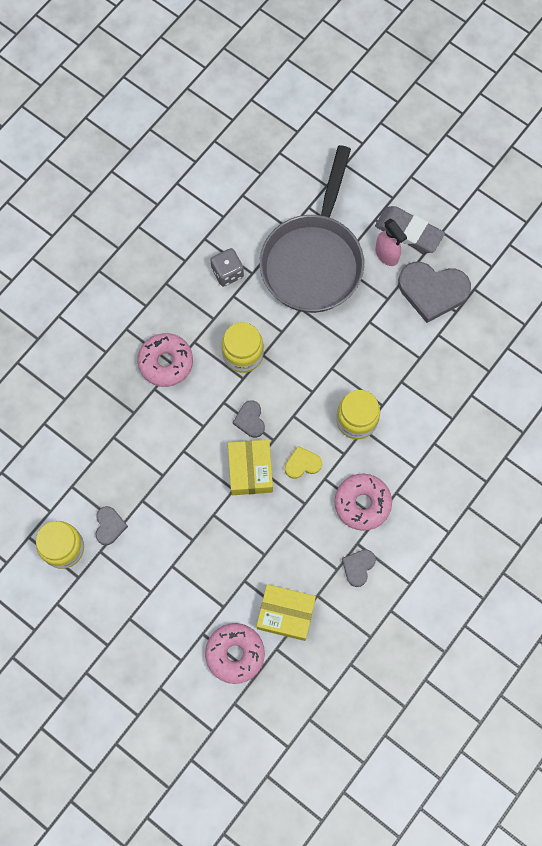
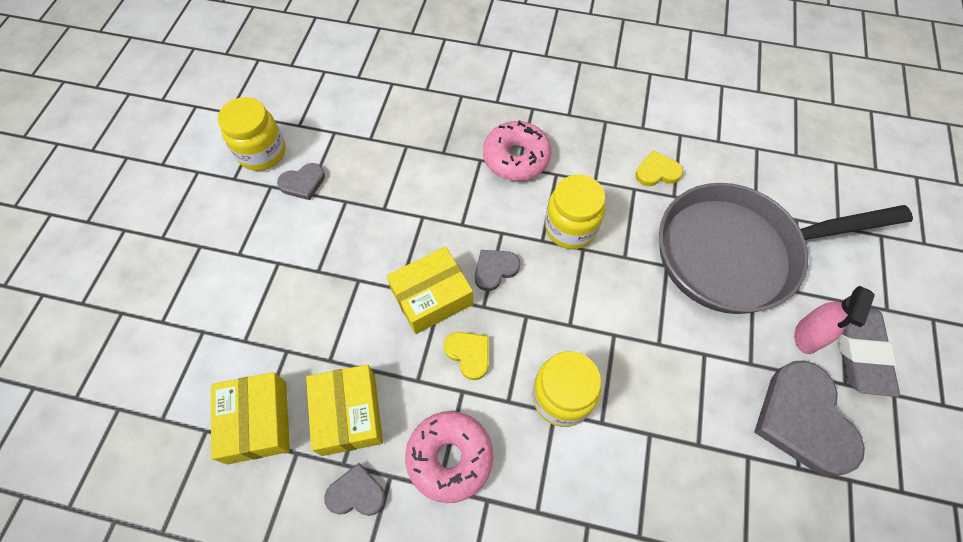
camera: 65 degrees right, 10 degrees down
(227, 273) = (657, 172): grey dice -> yellow heart
(235, 654) = (185, 381): pink donut -> none
(307, 555) = (348, 414): none -> yellow box

